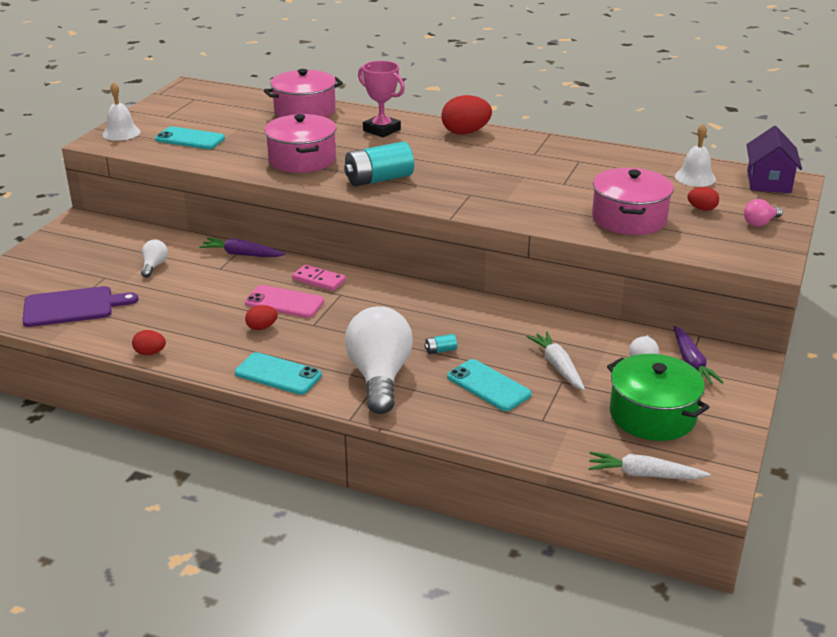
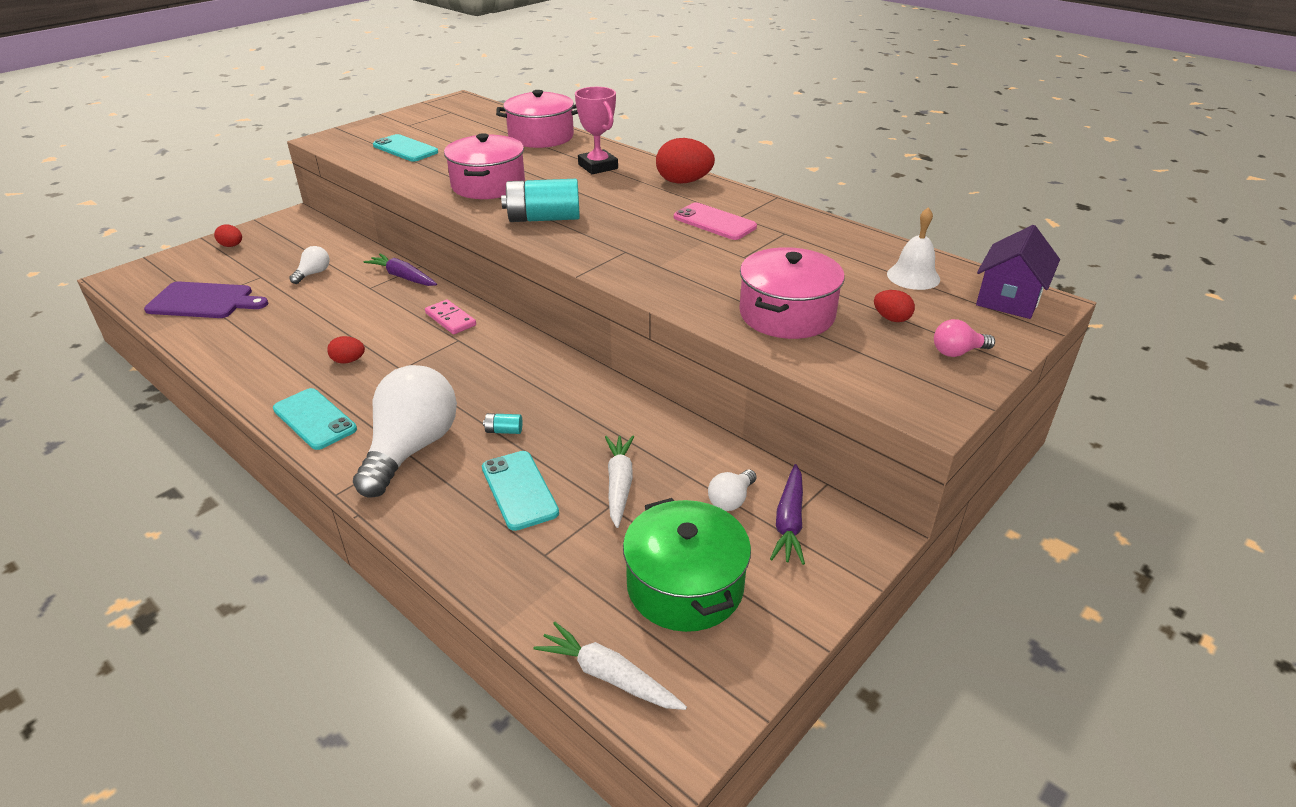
camera: 20 degrees right, 5 degrees up
(121, 133) = (351, 134): white bell -> none
(150, 353) = (221, 365): red egg -> red egg (232, 246)
(284, 302) = (395, 337): pink phone -> pink phone (714, 222)

